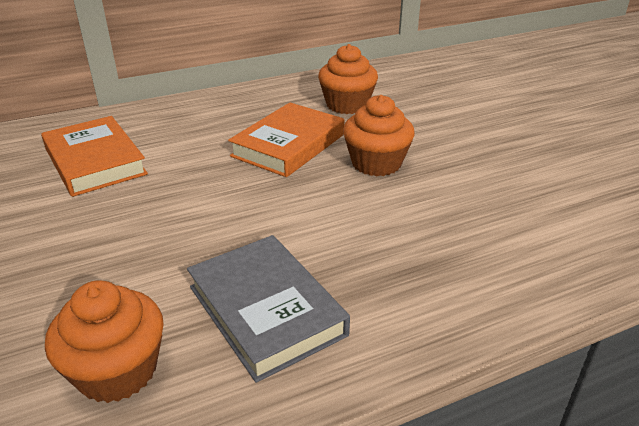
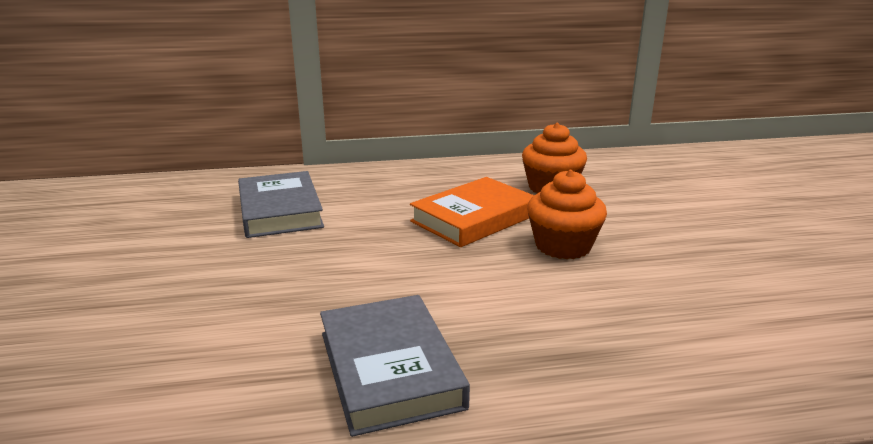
camera: 15 degrees right, 10 degrees down
(95, 161) = (280, 211): orange book -> grey book
(117, 371) = (221, 398): orange cupcake -> none

